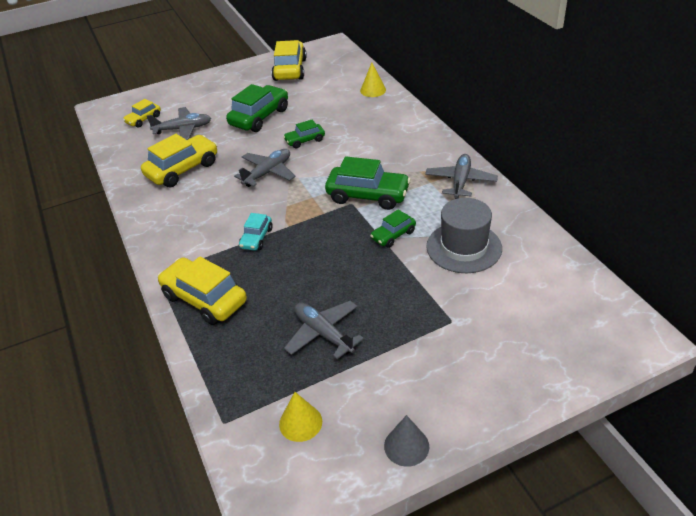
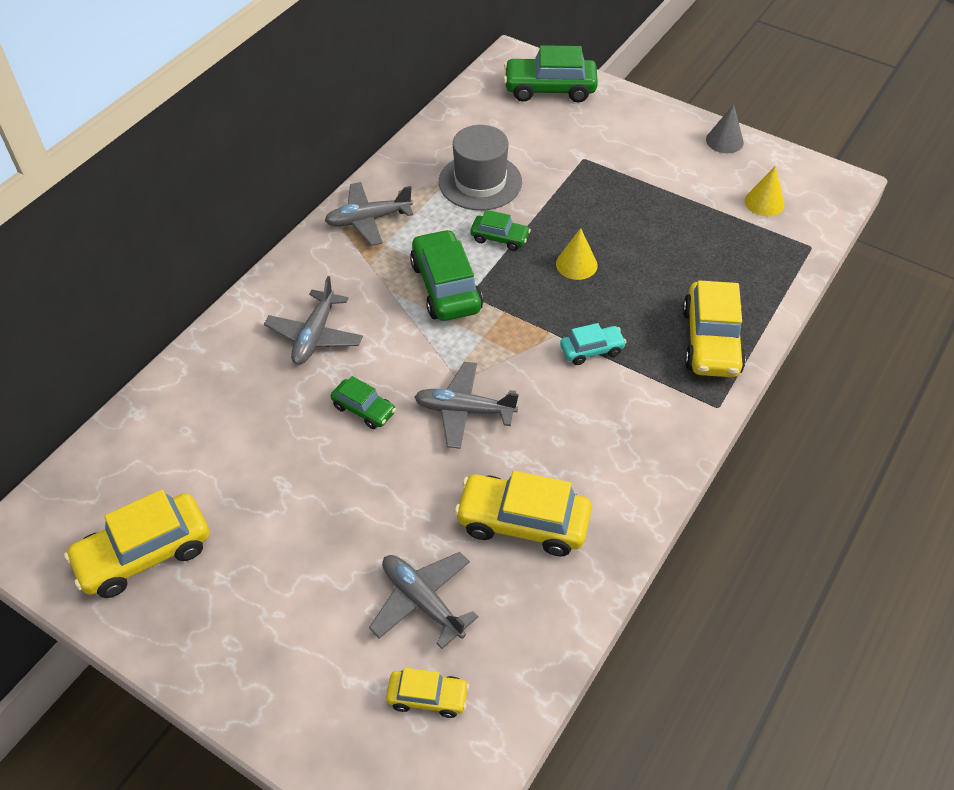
camera: 125 degrees left, 10 degrees up
(259, 117) = (329, 506): green car -> green car (549, 89)
(323, 334) = (669, 230): grey plane -> grey plane (315, 335)
(373, 90) = (178, 394): yellow cone -> yellow cone (576, 264)

